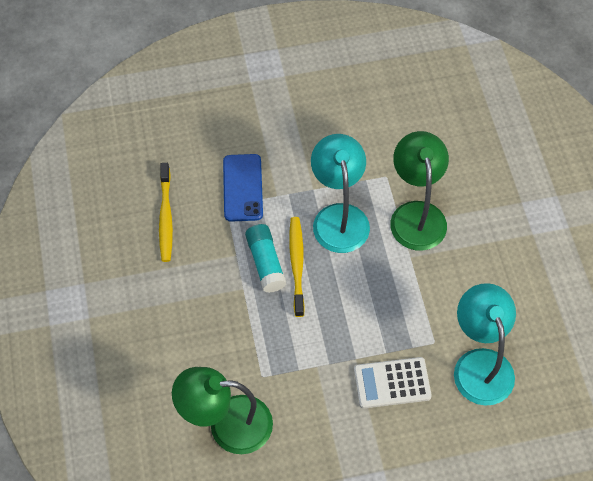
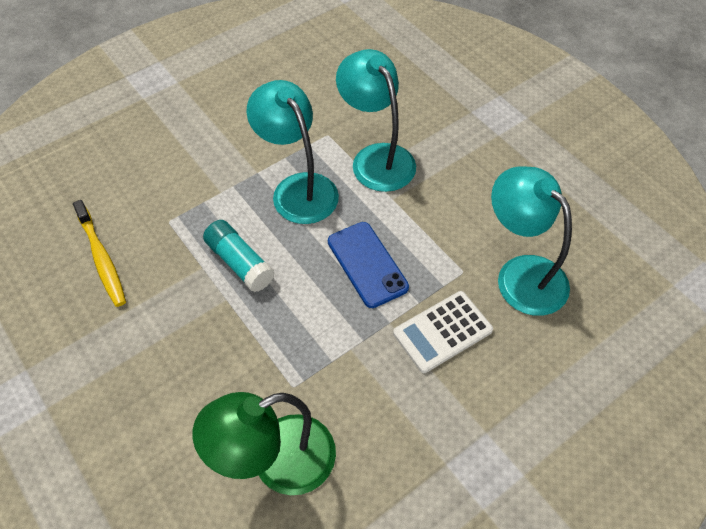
camera: 25 degrees left, 5 degrees down
(243, 188) = (179, 198): blue phone -> blue phone (367, 264)
(297, 264) = (275, 251): yellow toothbrush -> none
(416, 214) = (376, 158): green lamp -> turquoise lamp

